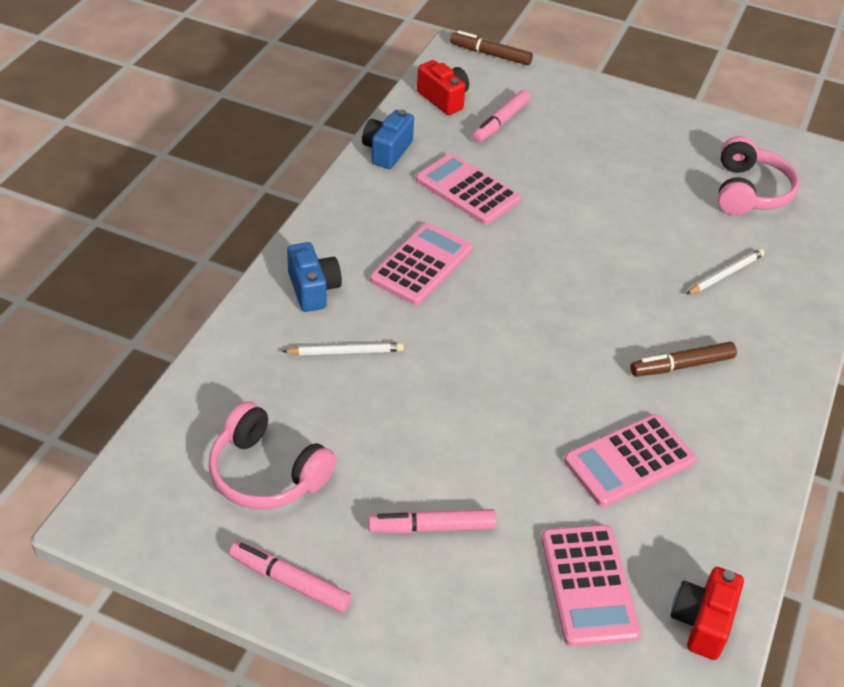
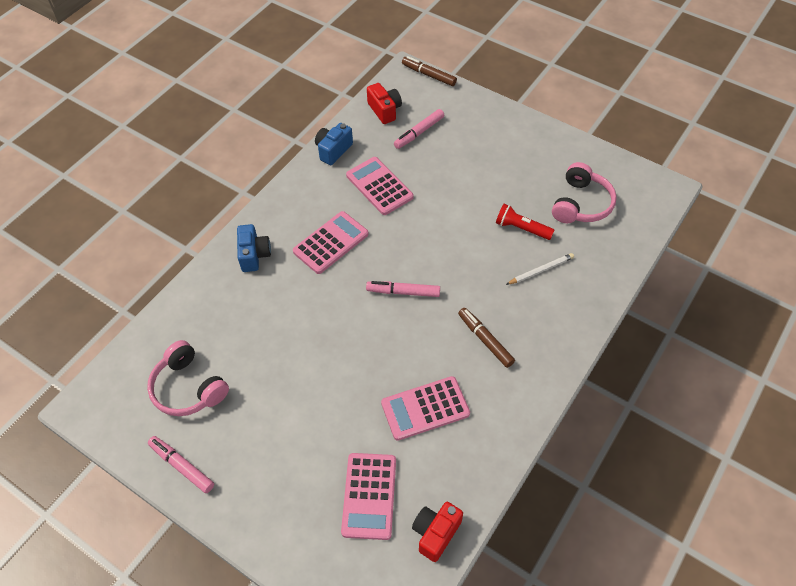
camera: 15 degrees right, 10 degrees up
(345, 352) = (262, 304): white pencil -> none
(431, 527) = (280, 440): pink marker -> pink marker (403, 292)
(681, 226) = (521, 228): none -> red flashlight
(681, 366) = (485, 340): brown marker -> brown marker turned 60 degrees clockwise

